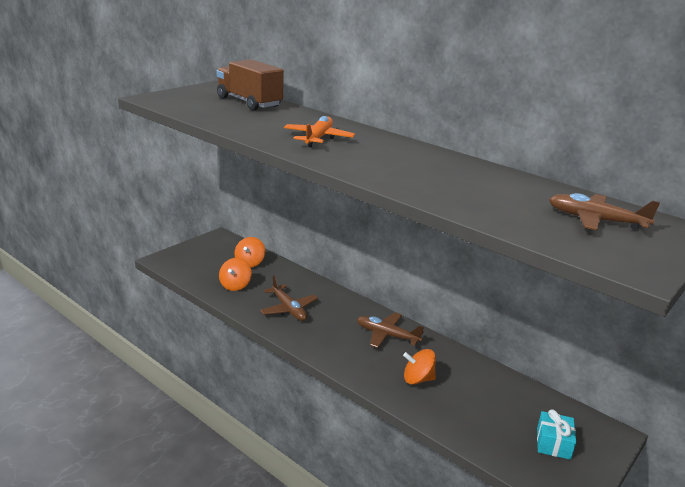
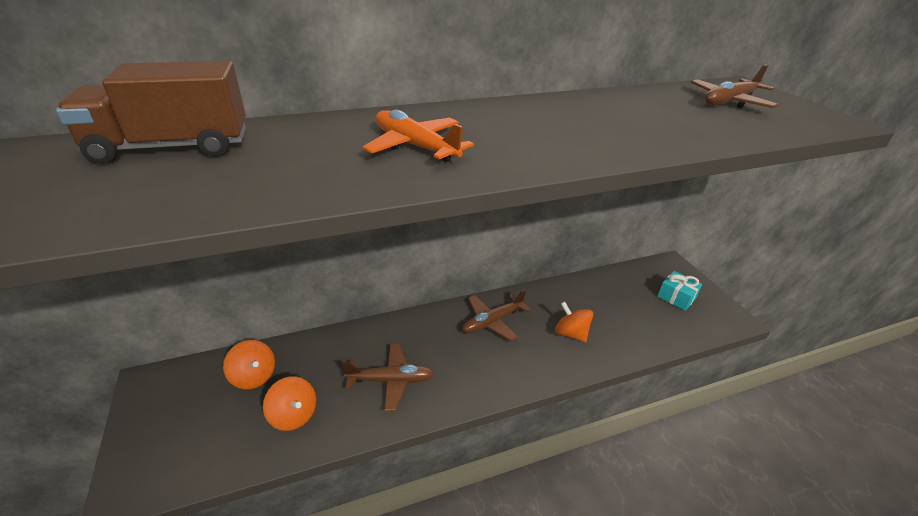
camera: 60 degrees left, 10 degrees up
(418, 379) = (571, 333): orange spinning top -> orange spinning top turned 105 degrees clockwise

